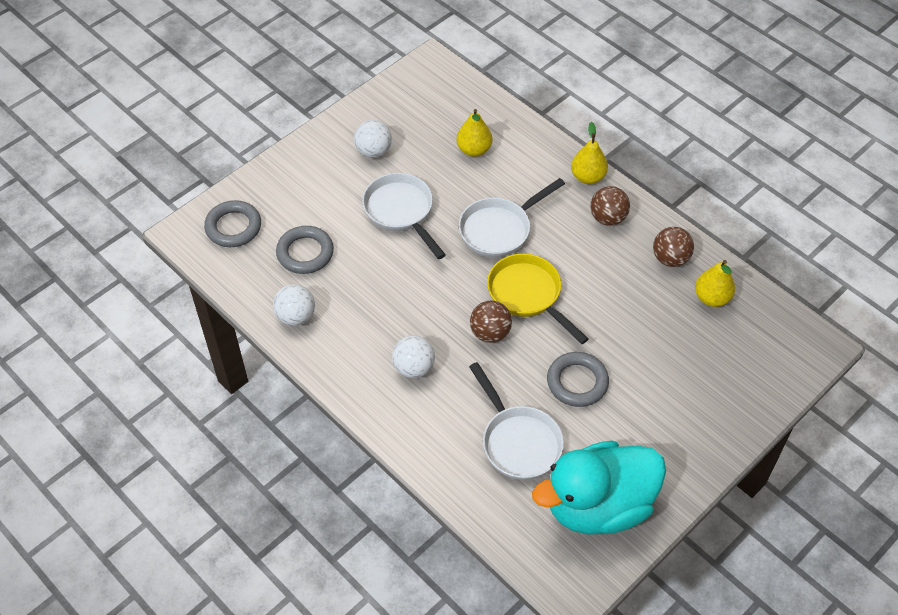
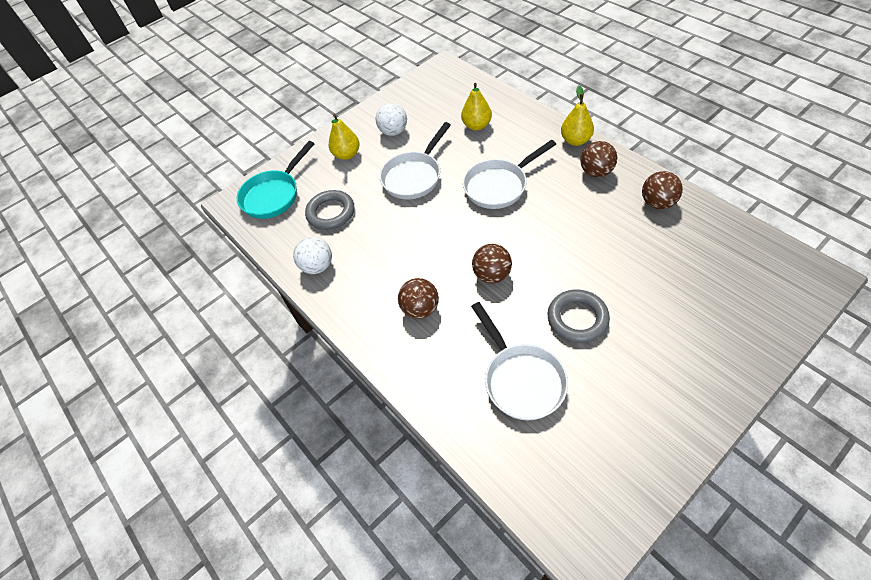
camera: 10 degrees right, 0 degrees up
(233, 227) = (274, 195): grey ring -> turquoise pan
(401, 212) = (414, 176): white pan -> white pan turned 120 degrees counterclockwise
(414, 367) = (420, 309): white ball -> brown ball
(528, 295) = (526, 240): yellow pan -> none
(598, 506) = (608, 448): turquoise duck -> none
(711, 298) = (702, 235): yellow pear -> yellow pear (347, 155)

